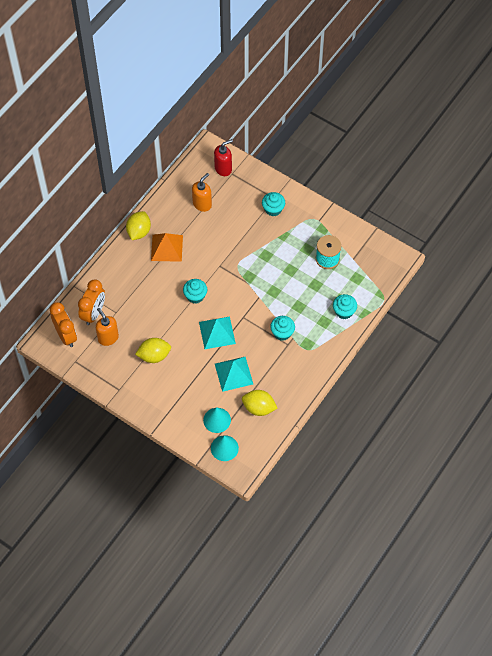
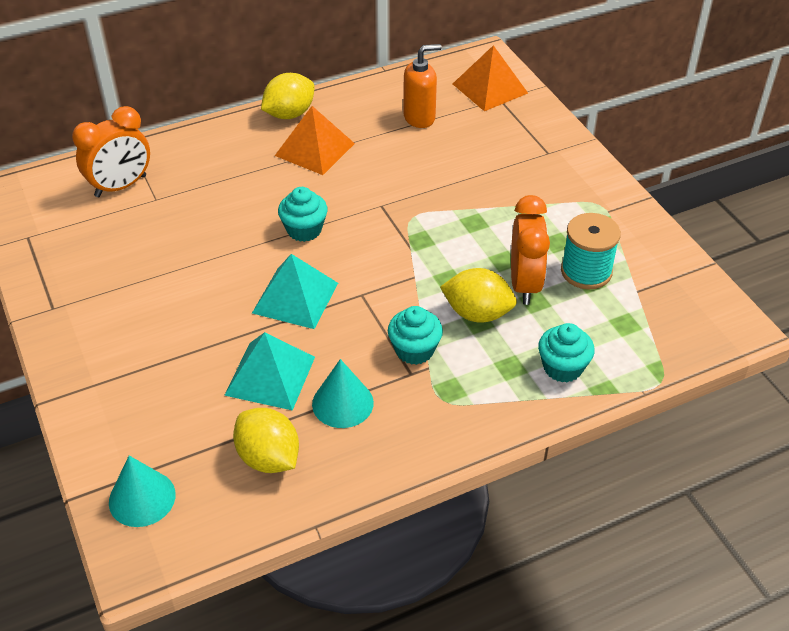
camera: 30 degrees right, 15 degrees down
(66, 335) = (50, 197): orange clock -> orange clock (524, 284)
(108, 338) = (110, 227): orange soap dispenser -> none
(154, 356) = (157, 285): yellow lemon -> yellow lemon (477, 313)
(217, 420) = (172, 439): turquoise cone -> turquoise cone (342, 403)
(223, 169) = (490, 88): red soap dispenser -> orange pyramid
(273, 209) = (535, 166): turquoise cupcake -> none

